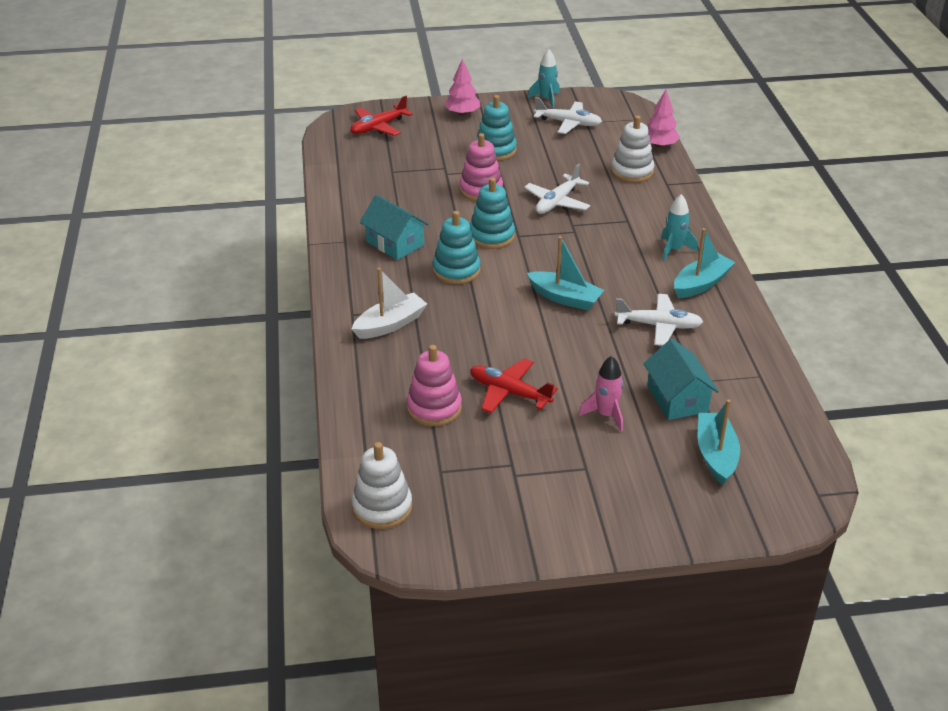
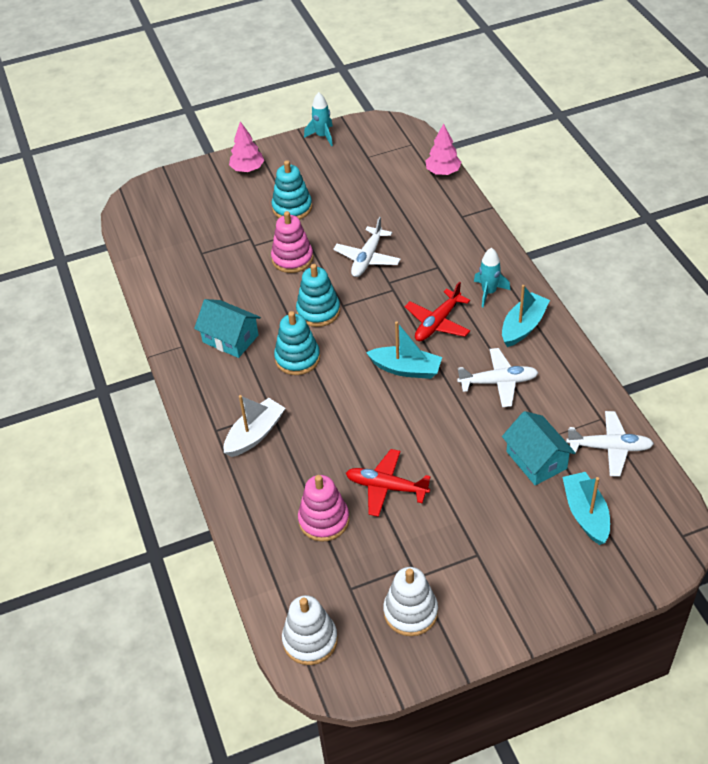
camera: 10 degrees left, 10 degrees up
(378, 127) = (171, 201): red plane -> red plane (437, 323)
(568, 123) = (351, 161): white plane -> white plane (610, 448)
(606, 415) = (479, 492): pink rocket -> none
(632, 171) = (426, 208): white stacking toy -> white stacking toy (410, 612)

